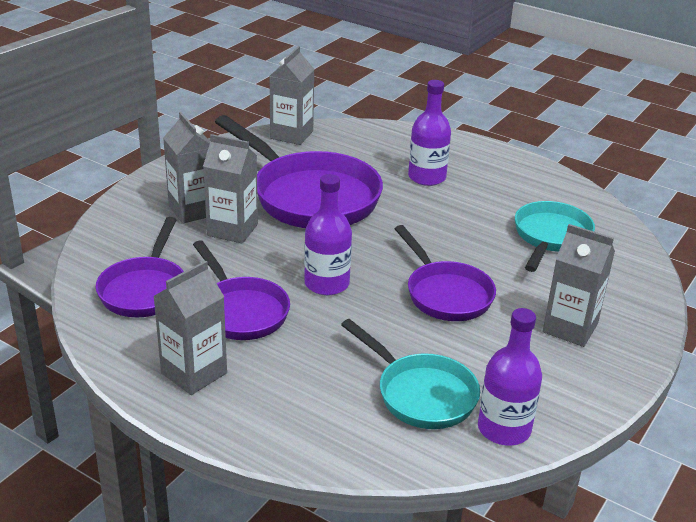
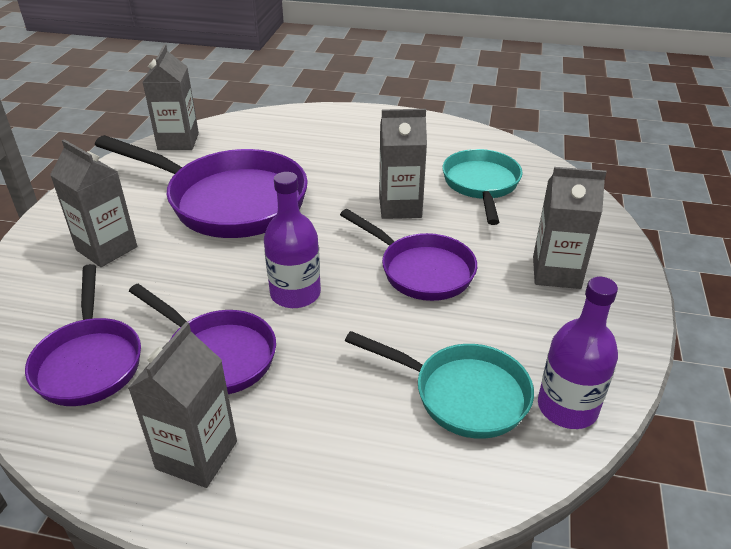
camera: 20 degrees left, 5 degrees up
(232, 230) = (162, 259): grey carton -> grey carton (400, 207)
(427, 177) = (334, 154): purple bottle -> none

